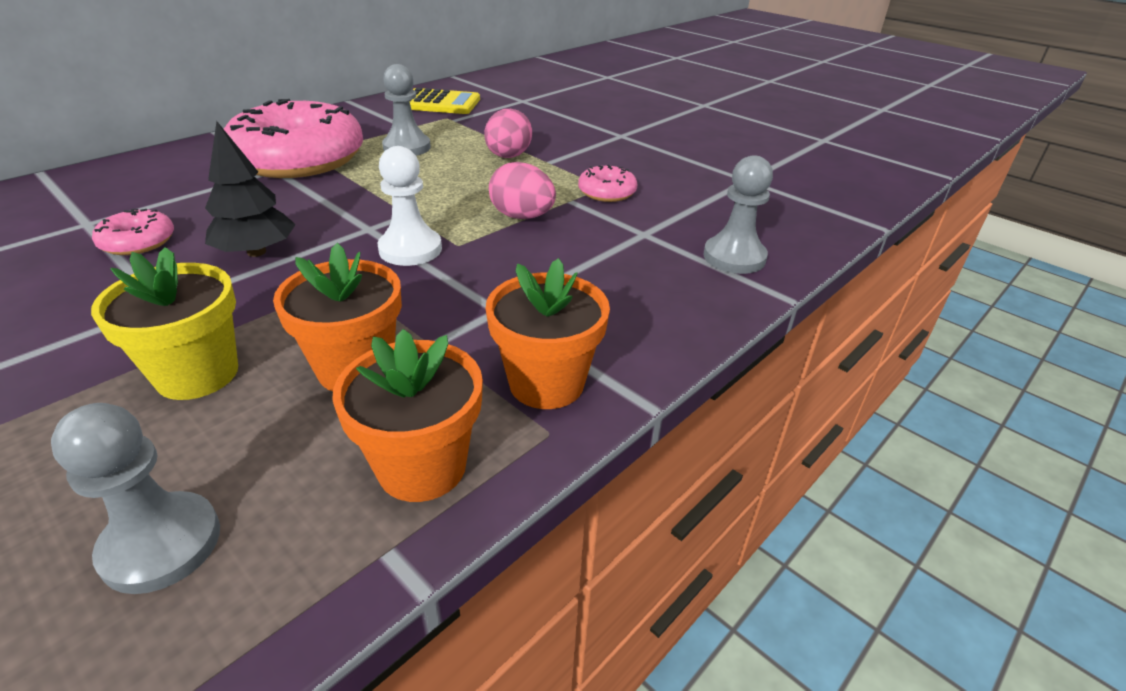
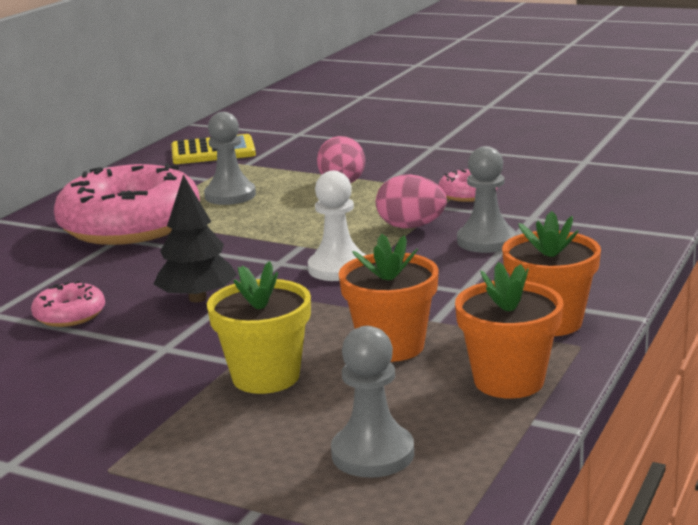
camera: 15 degrees left, 15 degrees down
(734, 257) = (622, 218): grey pawn -> grey pawn (486, 241)

